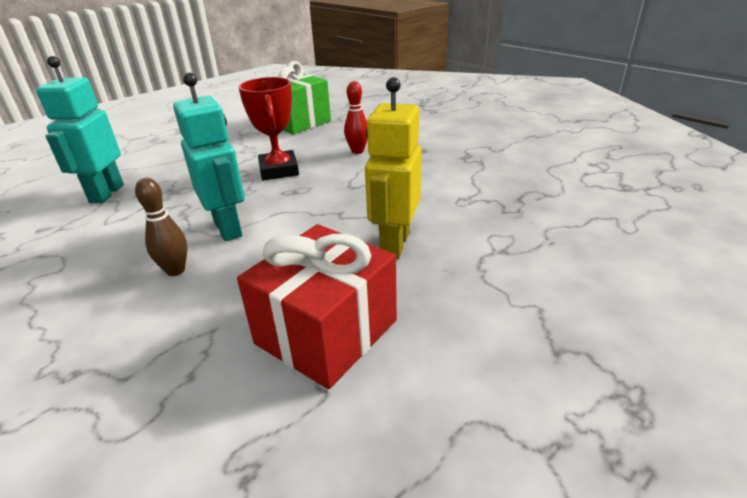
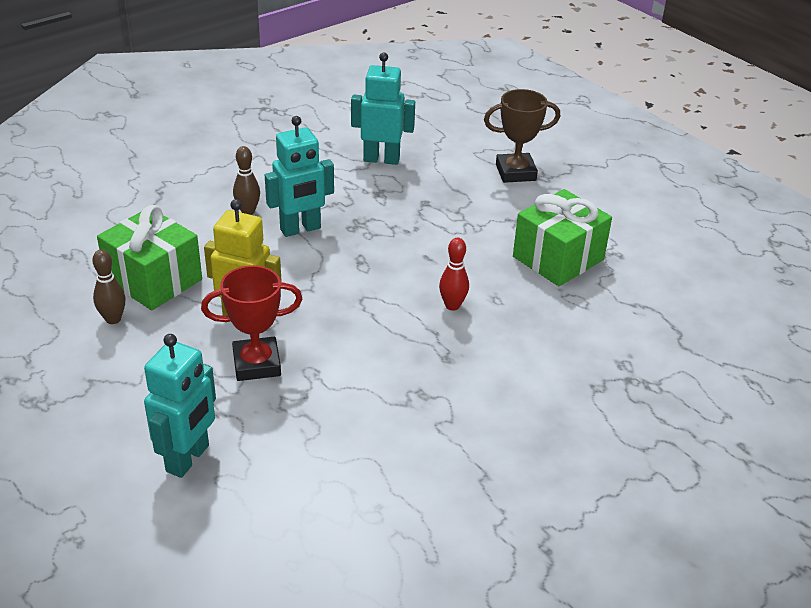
camera: 90 degrees right, 5 degrees up
(171, 136) = (515, 172): none -> brown trophy
(279, 170) = (410, 250): red trophy -> red trophy (257, 364)
(326, 332) = (154, 280): red gift -> green gift
(423, 357) = (113, 319): none -> brown bowling pin
(621, 250) = (188, 458): none -> turquoise robot

